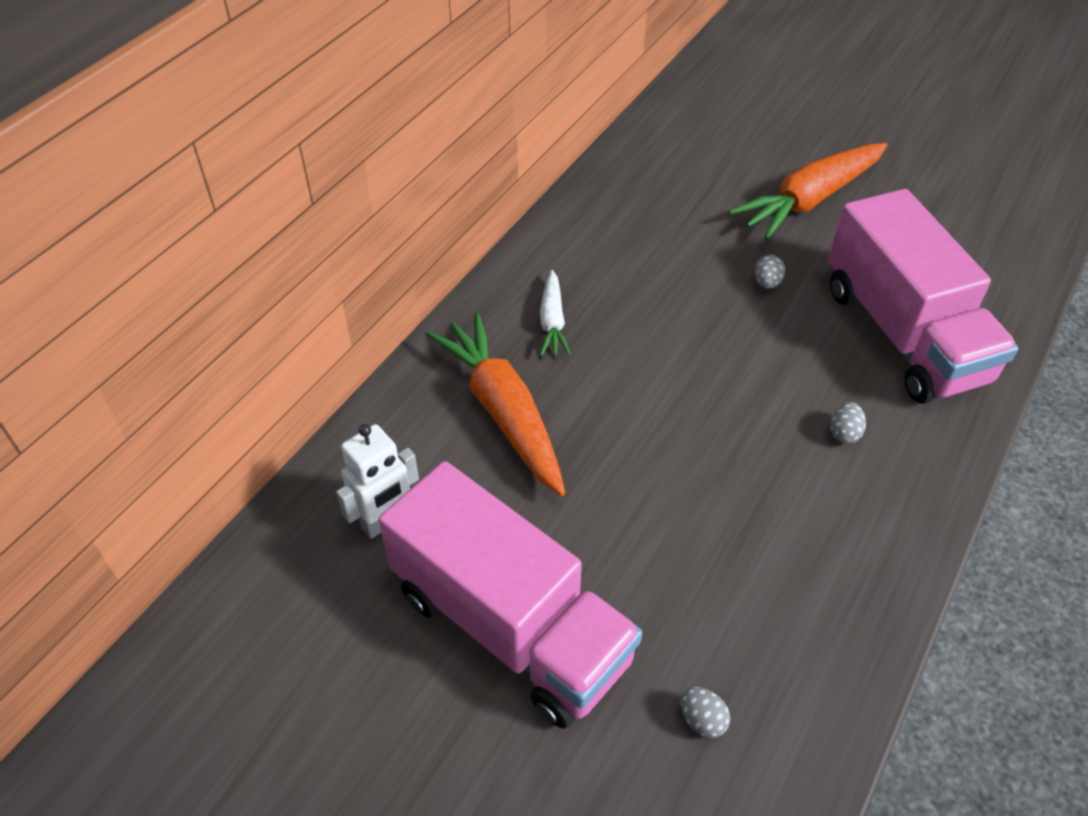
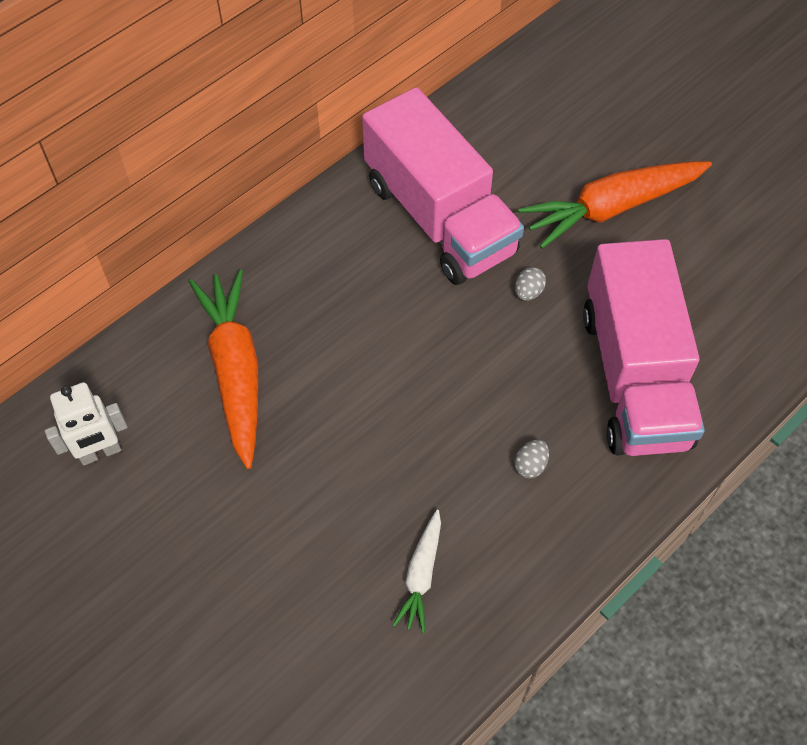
camera: 15 degrees right, 10 degrees up
(511, 625) = (169, 572): pink truck -> pink truck (439, 217)
(552, 321) = (312, 289): white carrot -> white carrot (421, 575)
(702, 720) = (292, 695): grey egg -> none

